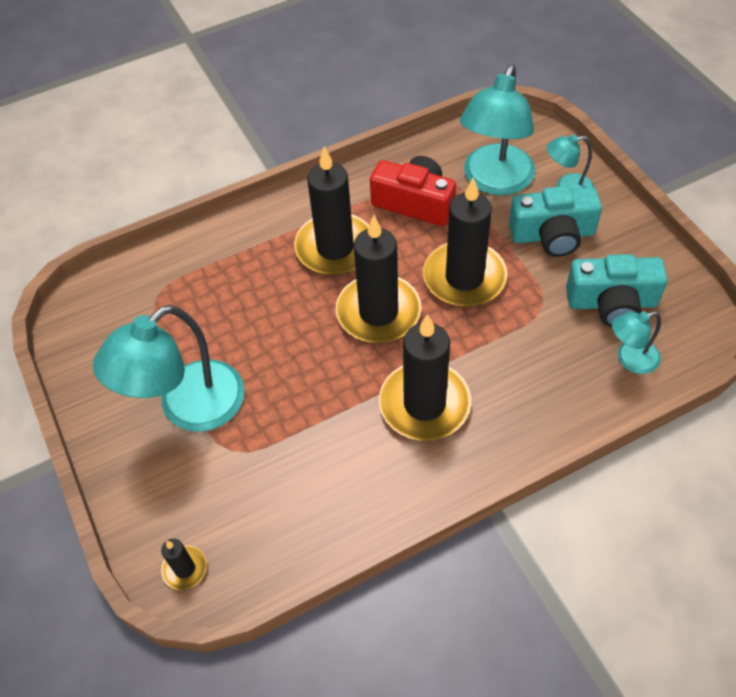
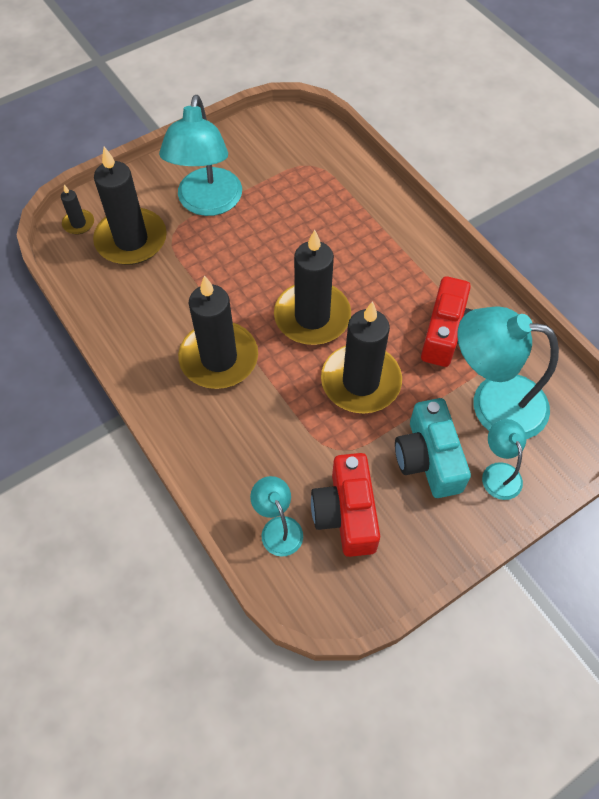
camera: 80 degrees right, 5 degrees up
(188, 408) = (207, 203): turquoise lamp -> turquoise lamp turned 120 degrees counterclockwise
(335, 247) = (381, 277): black candle -> black candle (131, 240)
(612, 303) = (346, 513): turquoise camera -> red camera

